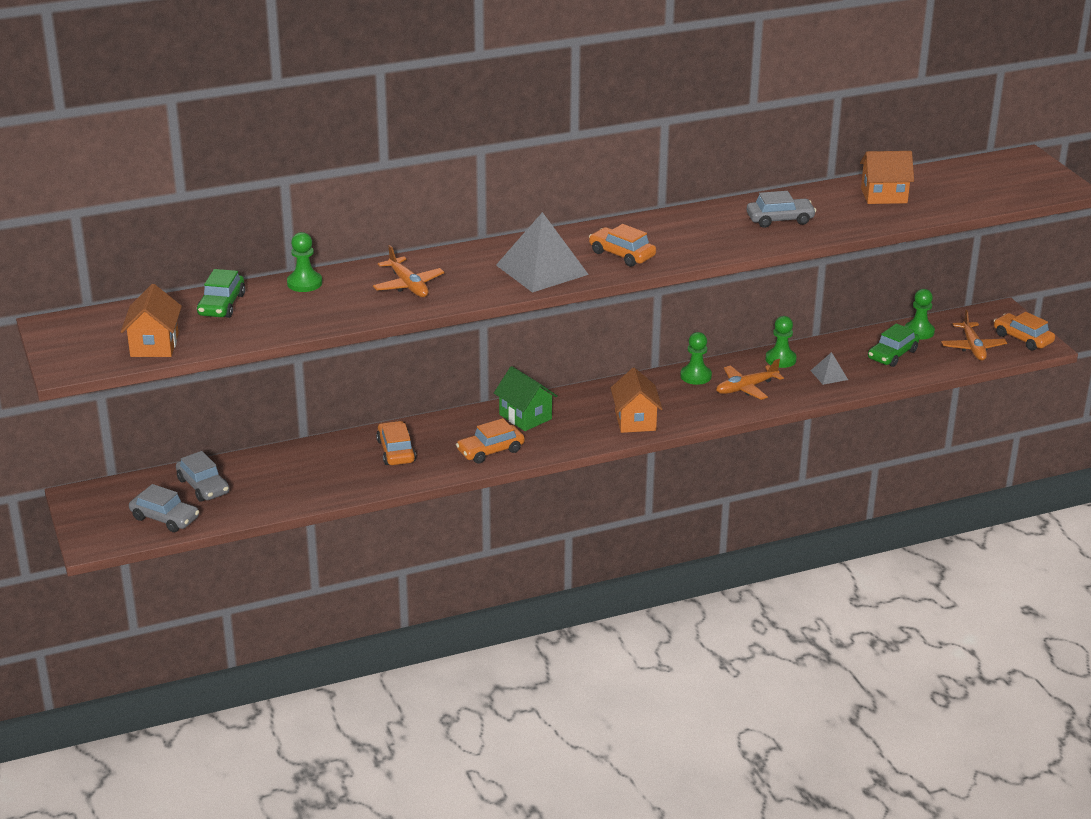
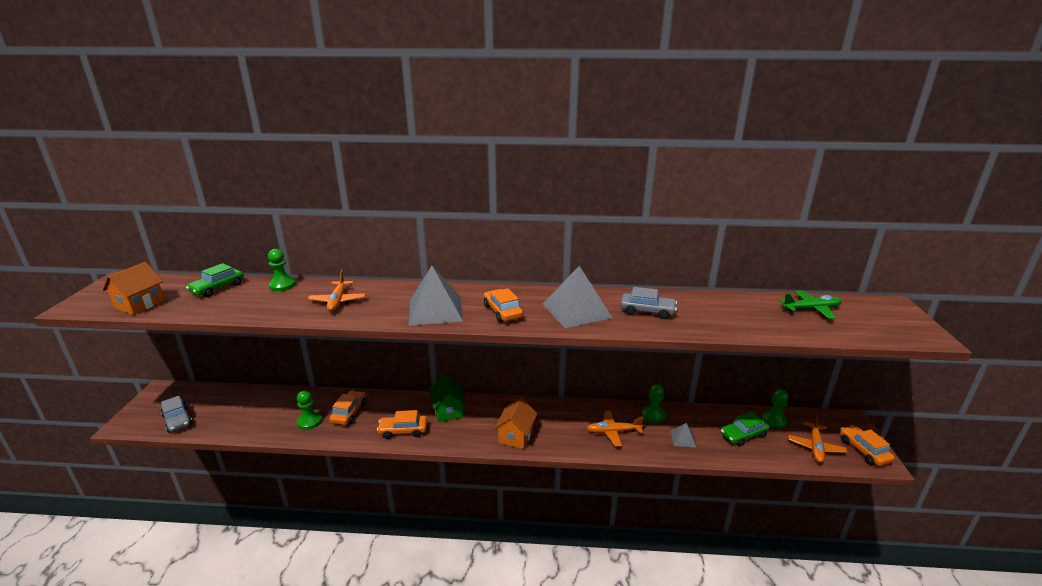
camera: 25 degrees right, 5 degrees down
(203, 486) = (223, 404): grey car -> none
(695, 376) = (583, 412): green pawn -> green pawn (309, 421)
(703, 235) = (576, 310): none -> grey pyramid
(884, 195) = (748, 310): orange house -> none
(947, 181) = (811, 309): none -> green plane

